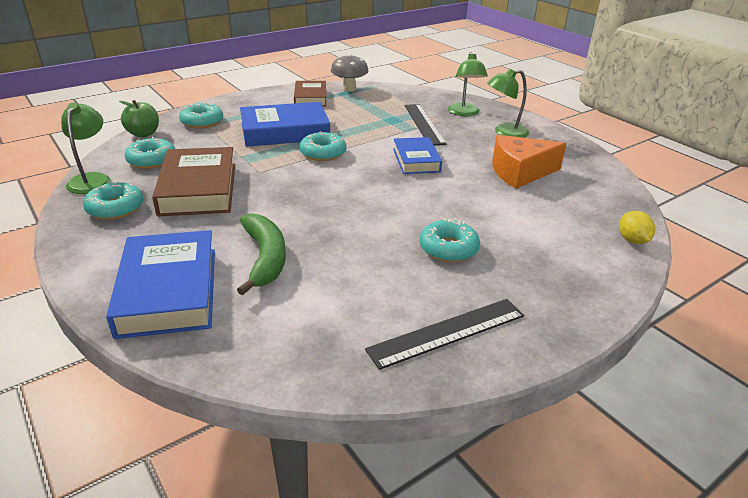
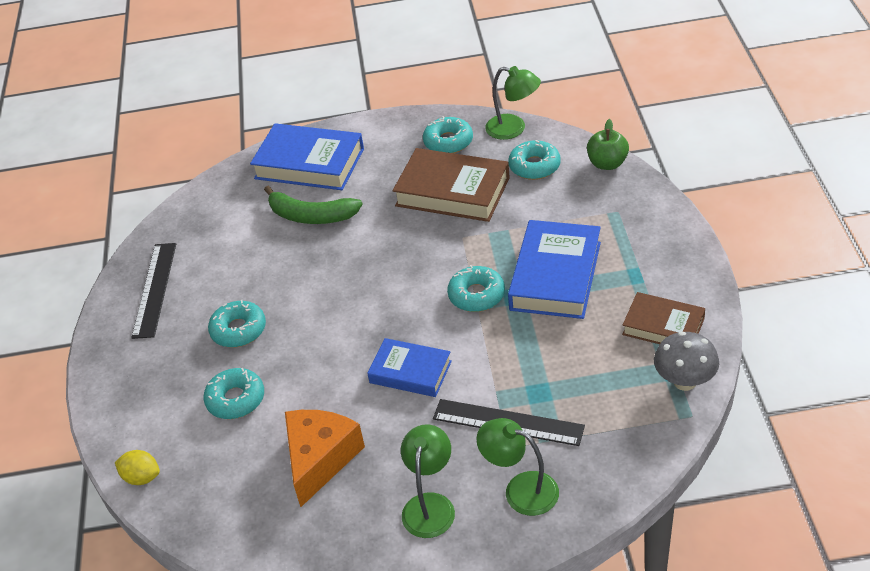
camera: 125 degrees right, 10 degrees up
(202, 122) = (621, 210): turquoise donut -> turquoise donut (236, 399)

